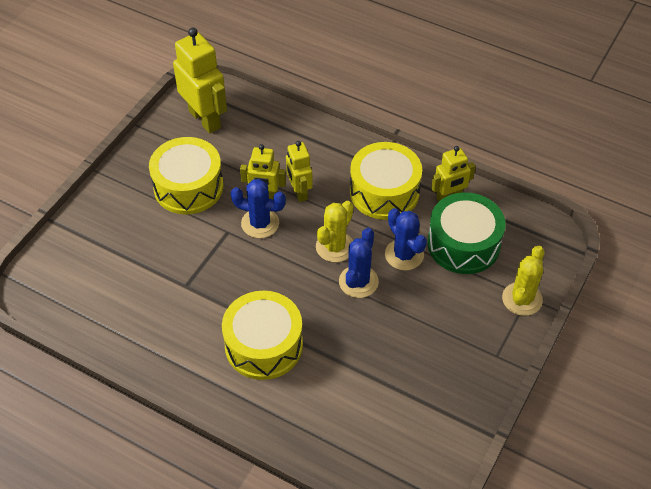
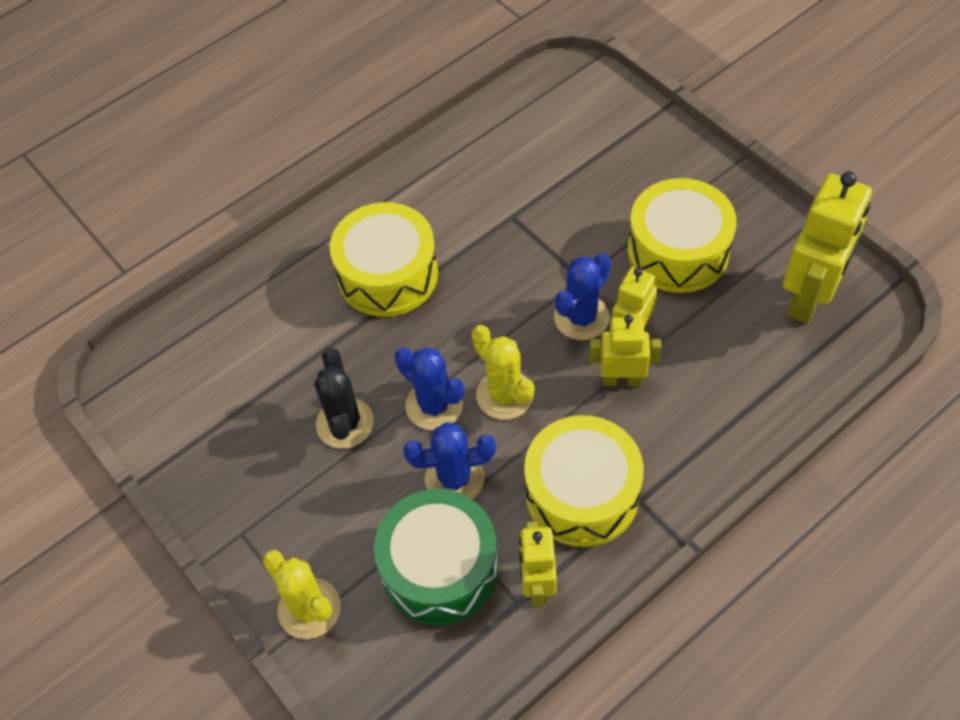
camera: 115 degrees right, 5 degrees up
(205, 119) = (809, 297): yellow robot -> yellow robot turned 45 degrees counterclockwise
(393, 327) = (345, 423): none -> black cactus

